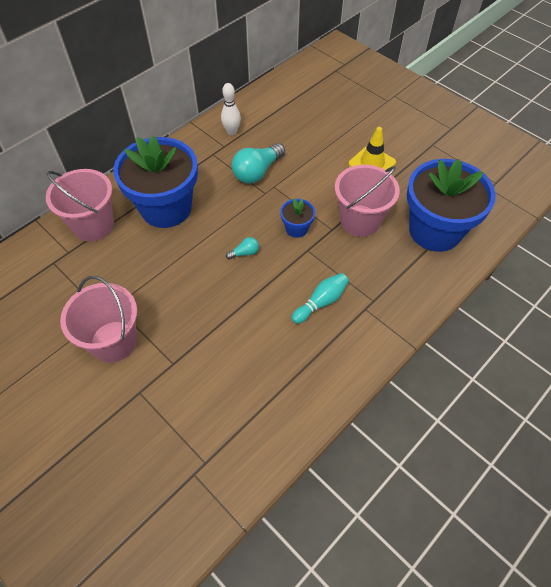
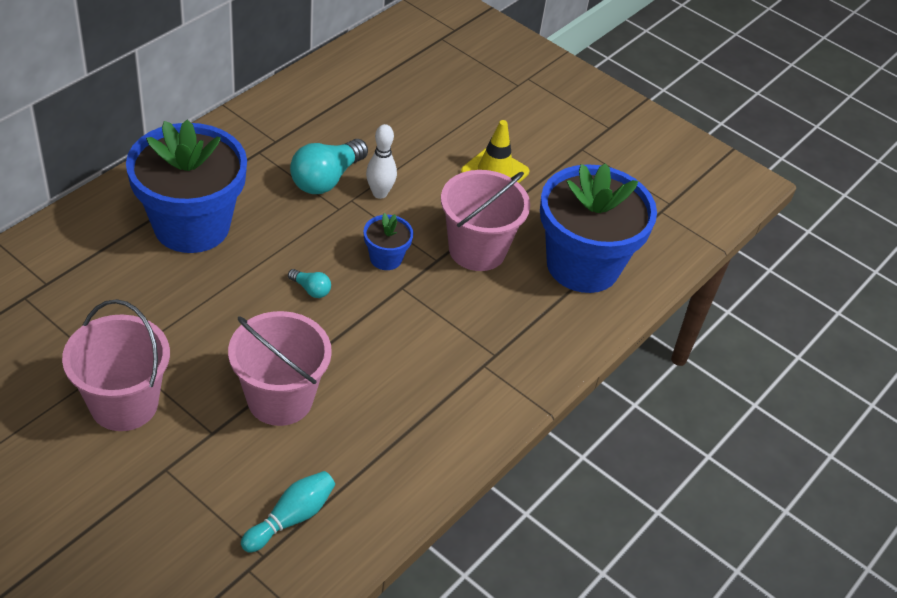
camera: 10 degrees left, 10 degrees down
(93, 225) = (82, 247): pink bucket -> pink bucket (280, 399)
(232, 132) = (286, 121): white bowling pin -> white bowling pin (379, 193)
(245, 253) = (311, 289): turquoise light bulb -> turquoise light bulb turned 60 degrees clockwise
(321, 302) = (421, 356): turquoise bowling pin -> turquoise bowling pin (291, 518)

